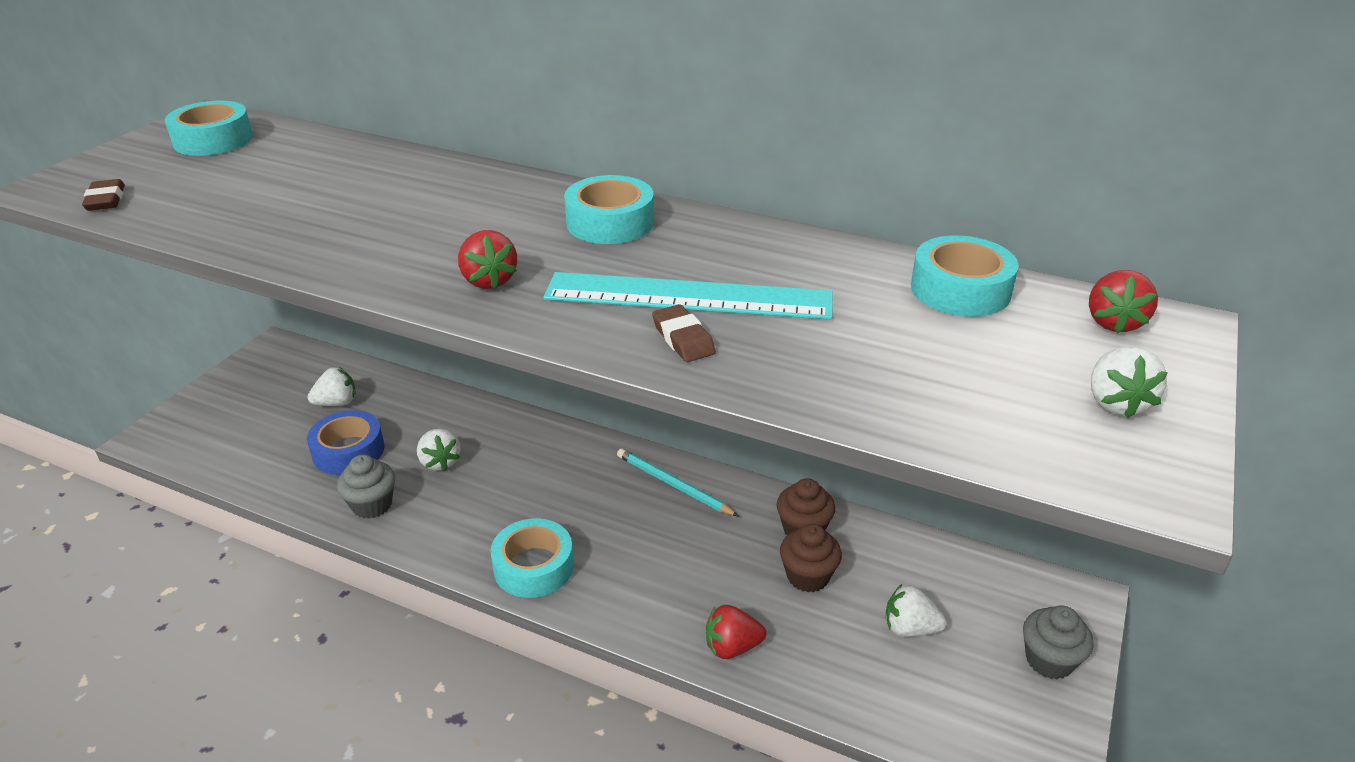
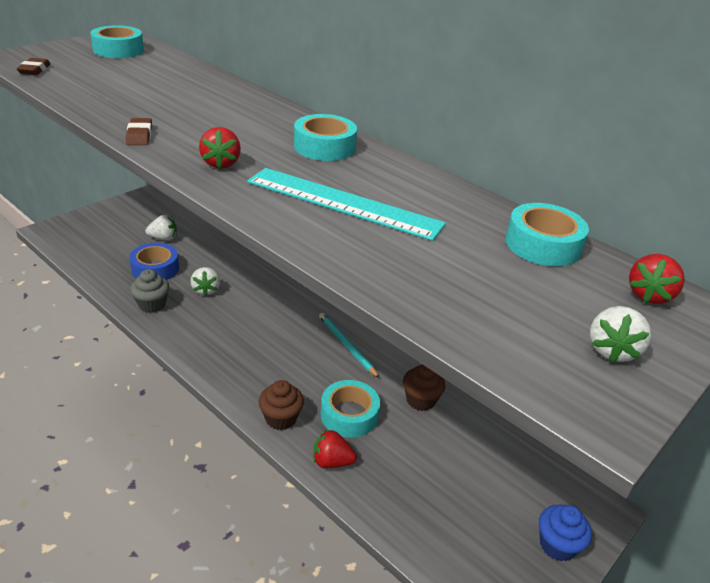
camera: 15 degrees right, 0 degrees up
(534, 567) = (230, 371): turquoise tape -> turquoise tape (349, 415)
(683, 339) = (320, 228): brown eraser -> brown eraser (139, 135)
(808, 576) = (408, 432): brown cupcake -> brown cupcake (281, 418)
(910, 628) = (463, 489): white strawberry -> none
(1049, 660) = (557, 545): grey cupcake -> blue cupcake

